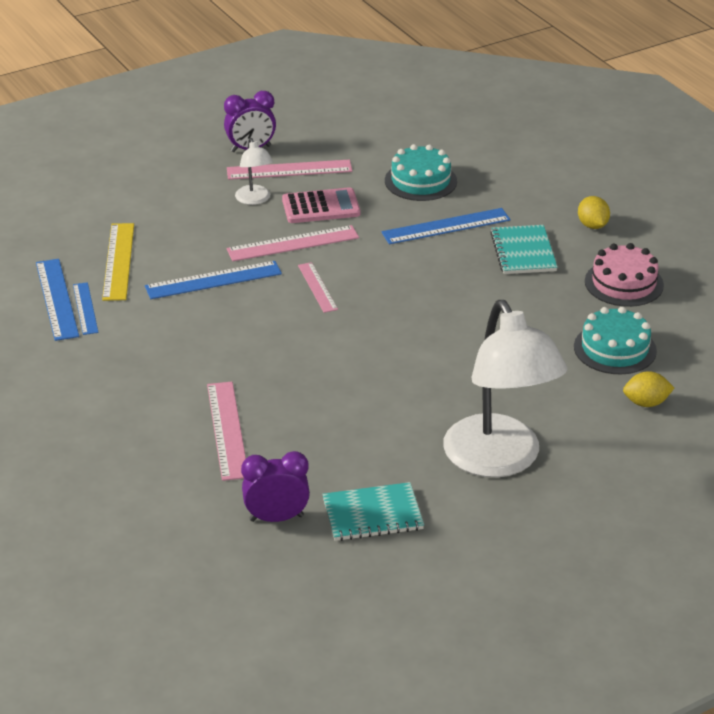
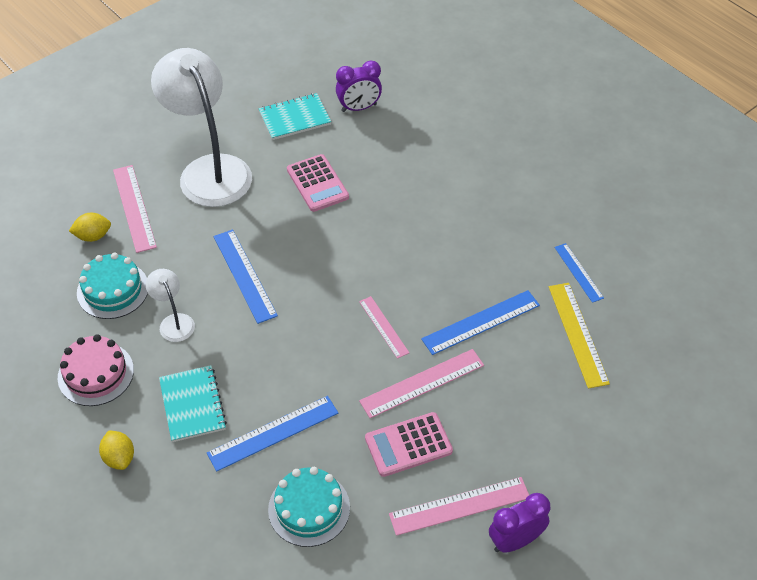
camera: 170 degrees right, 15 degrees up
(56, 299) = (608, 279): blue ruler -> blue ruler (245, 275)
(227, 430) = (415, 169): pink ruler -> pink ruler (134, 208)
(254, 200) = (481, 446): white lamp -> white lamp (174, 322)
(358, 428) = (317, 183): none -> pink calculator

